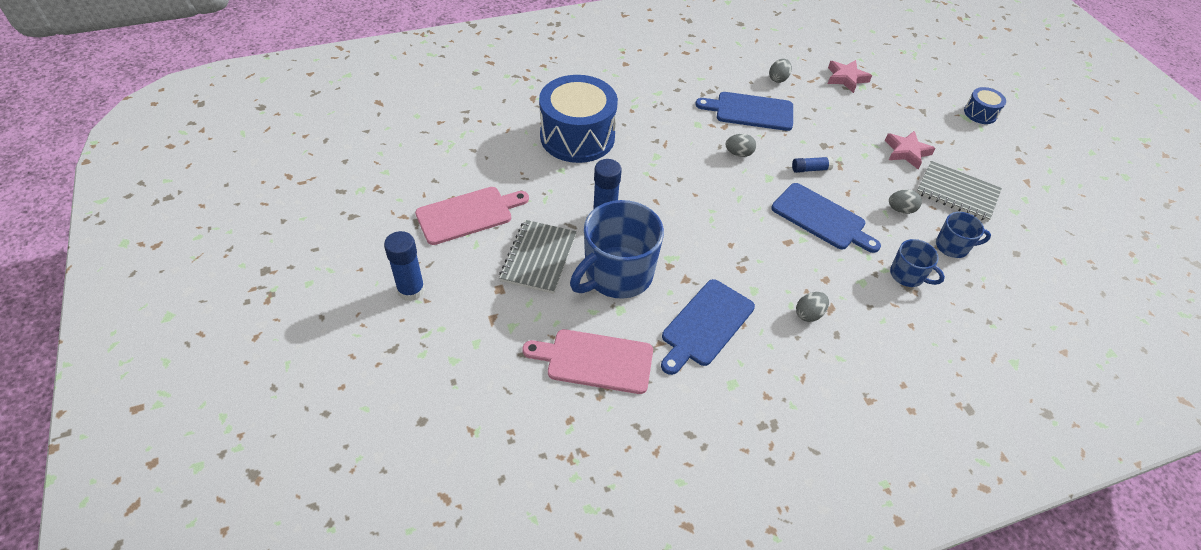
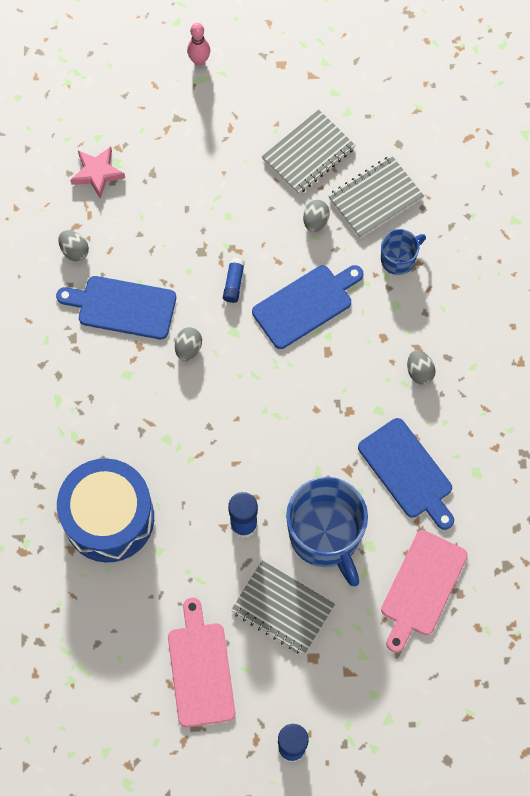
camera: 70 degrees left, 20 degrees up
(750, 111) = (122, 307): blue cutting board -> blue cutting board turned 75 degrees clockwise
(906, 152) = (236, 171): pink star -> none
(952, 246) = (375, 198): blue mug -> grey notebook
(980, 113) = (199, 60): blue drum -> pink bowling pin

